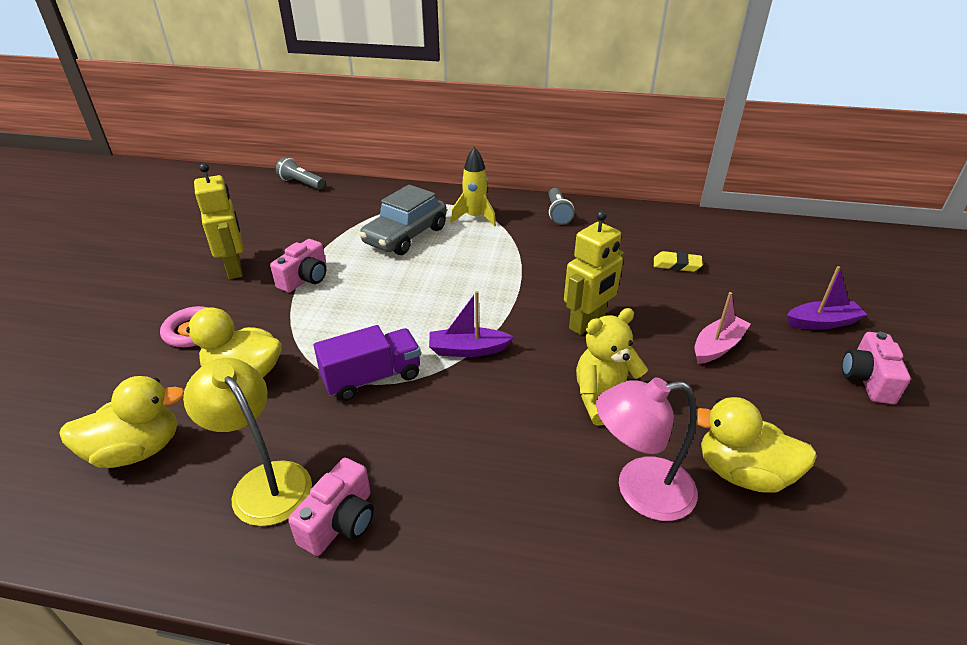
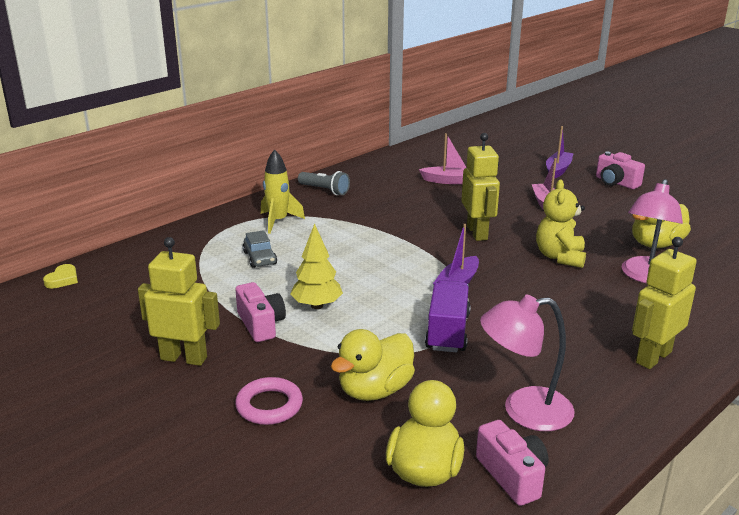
camera: 55 degrees left, 10 degrees down
(264, 482) = (523, 411): yellow lamp -> pink lamp
(301, 183) = (62, 279): grey flashlight -> yellow heart
(340, 521) = (591, 387): pink camera -> pink camera (512, 476)
(356, 291) = (317, 305): none -> yellow tree
(406, 236) = (260, 258): grey car -> grey car, size x0.52
(445, 559) = (653, 357): none -> yellow robot
(676, 265) = (450, 181): yellow eraser -> pink boat

